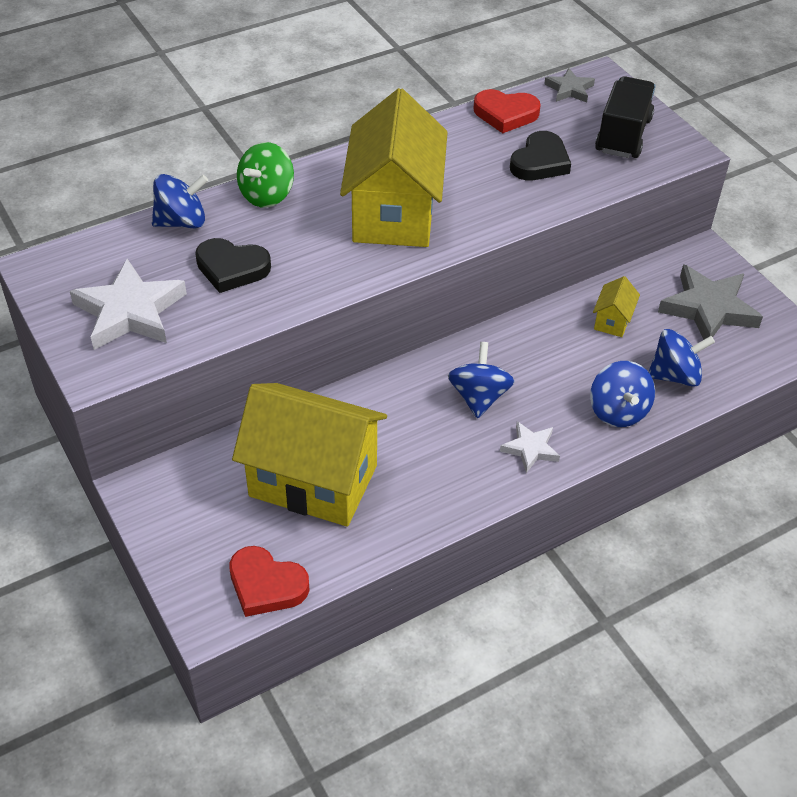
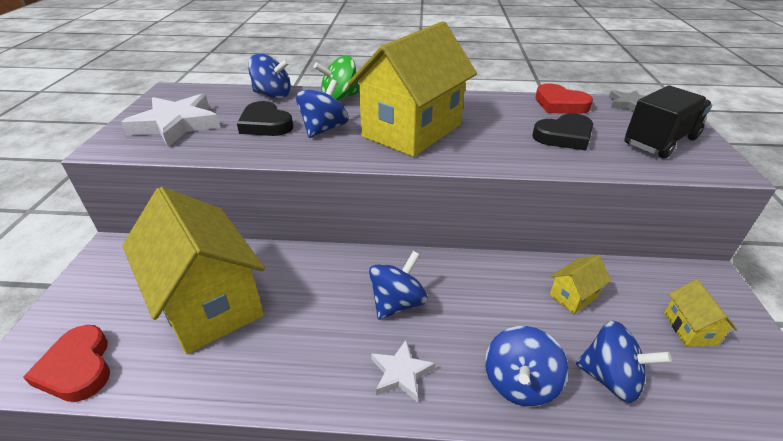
camera: 35 degrees right, 10 degrees down
(303, 248) = (324, 129): none -> blue spinning top
(708, 309) = (689, 329): grey star -> yellow house

